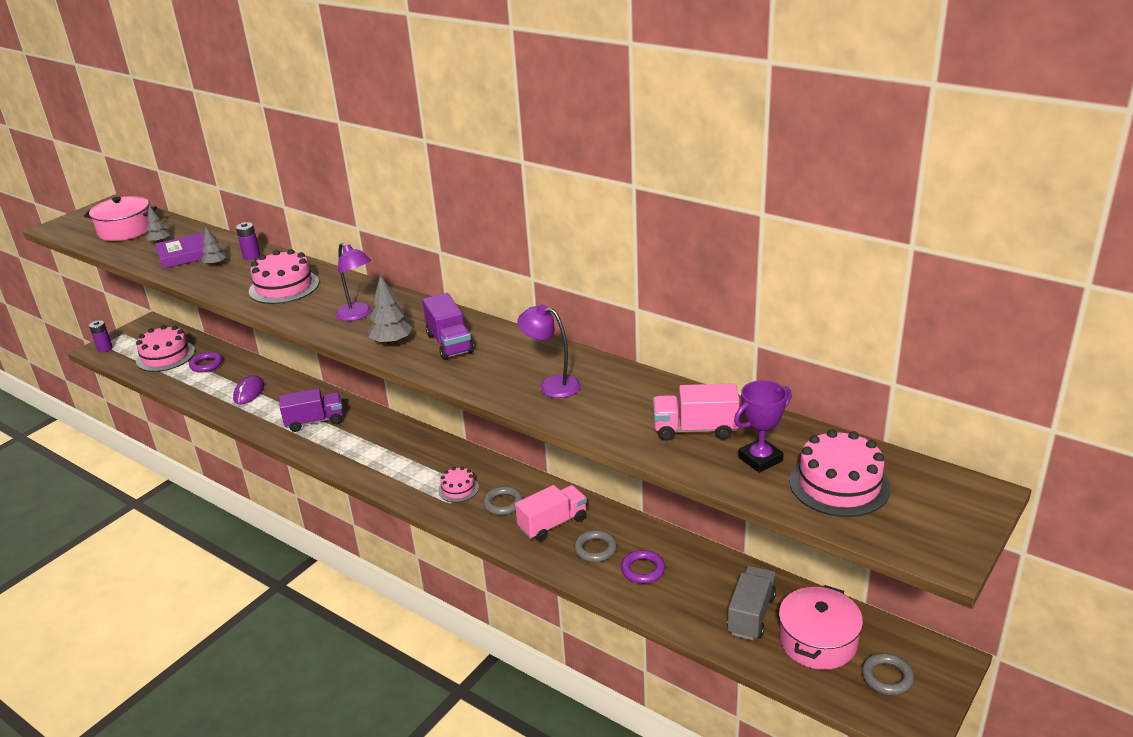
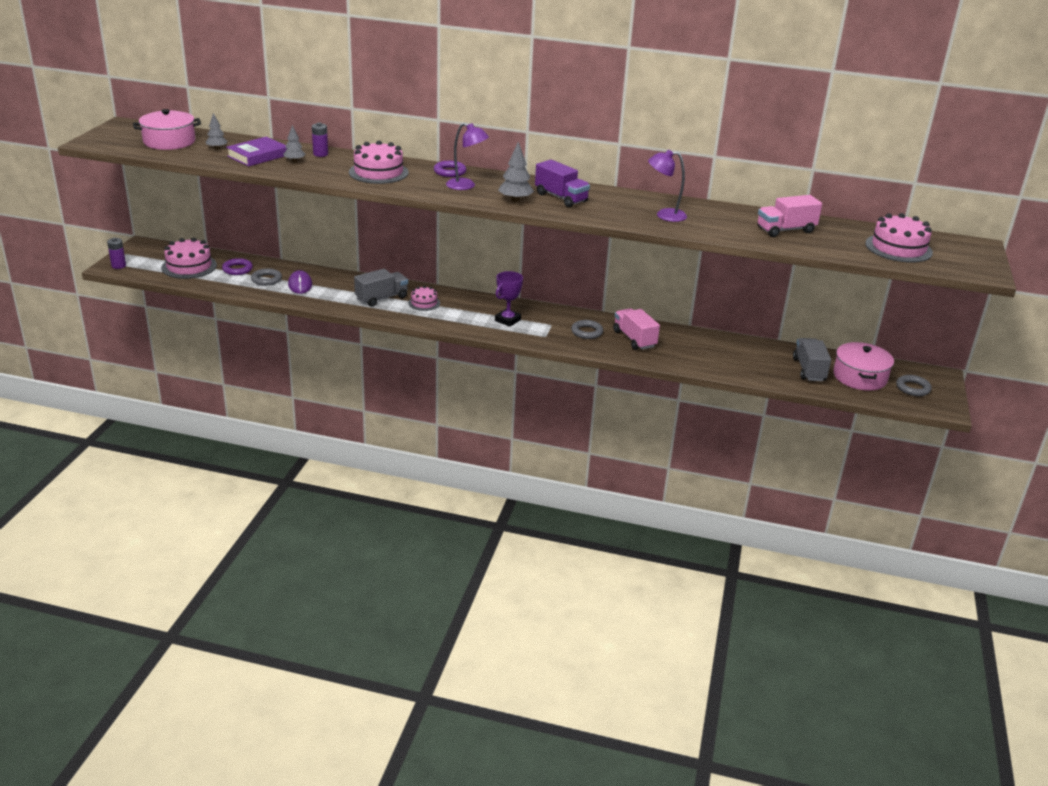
camera: 25 degrees left, 0 degrees up
(315, 421) = (381, 298): purple truck -> grey truck
(458, 489) = (544, 327): pink cake -> pink cake (424, 303)
(553, 524) = (634, 339): pink truck -> pink truck turned 60 degrees counterclockwise
(595, 549) = (677, 349): grey ring -> grey ring (266, 279)
(643, 570) = (719, 356): purple ring -> purple ring (450, 172)
(760, 459) = (841, 241): purple trophy -> purple trophy (507, 320)

